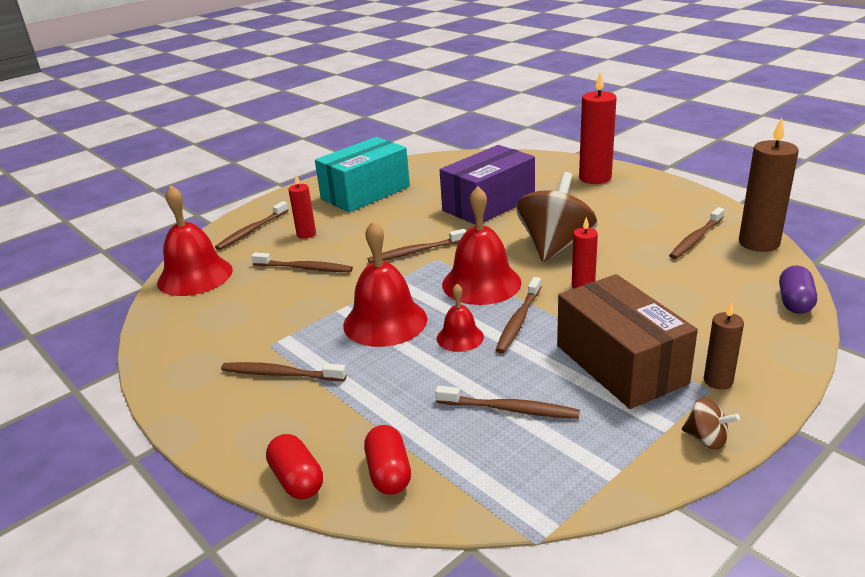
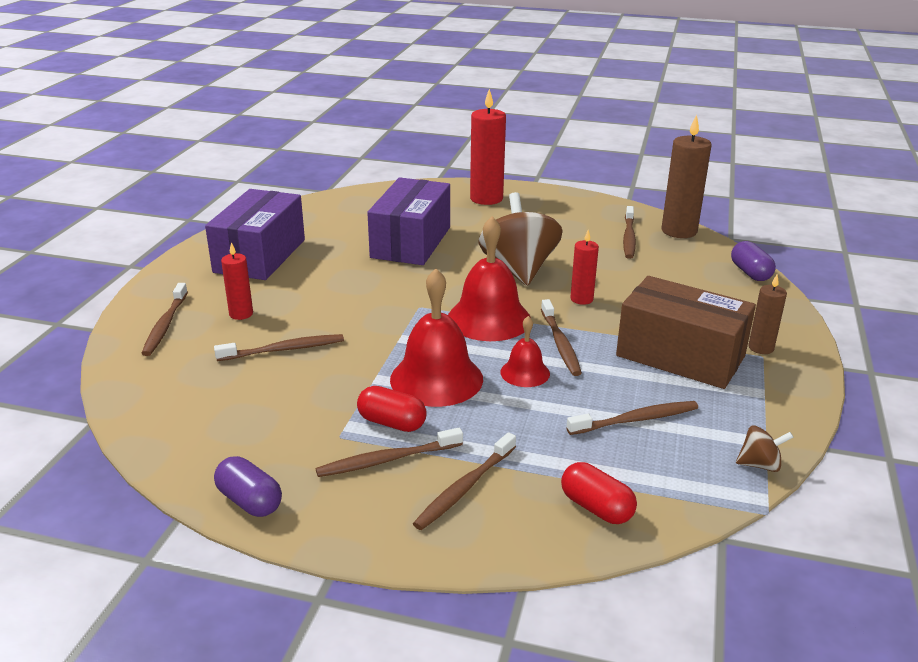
camera: 35 degrees left, 0 degrees up
(166, 372) = (250, 501): none -> purple capsule
(195, 276) = (152, 391): red bell -> none
(297, 480) = (521, 546): red capsule -> red capsule (392, 423)
(365, 193) = (260, 256): turquoise box -> purple box
(415, 252) = (389, 305): brown toothbrush -> brown toothbrush (464, 488)
(706, 439) = (797, 393): brown spinning top -> brown spinning top (759, 465)

